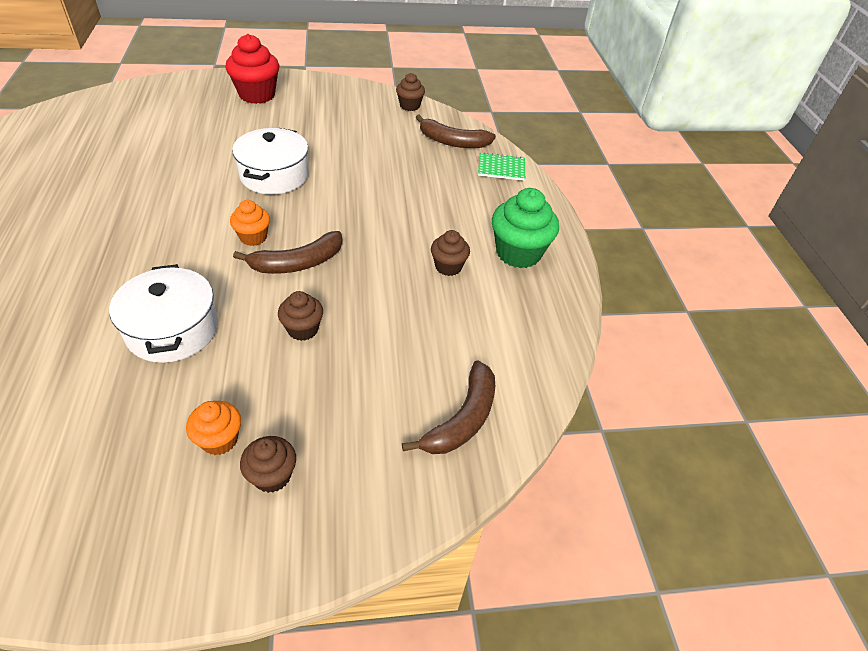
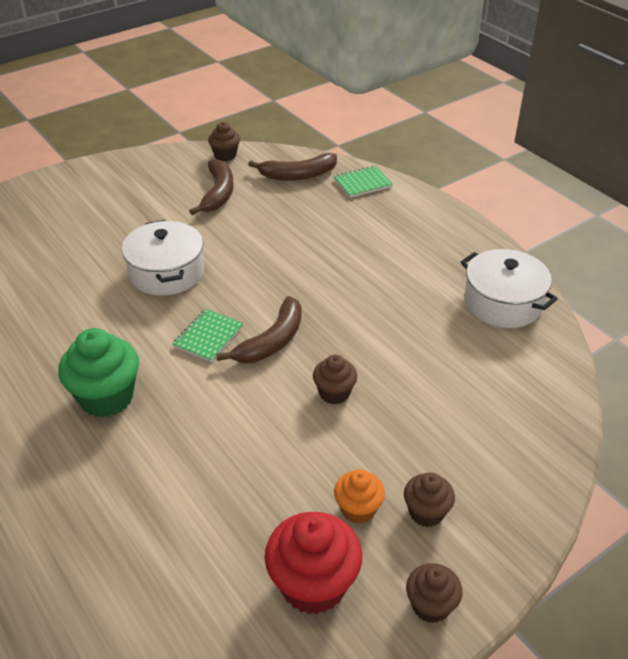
camera: 25 degrees left, 5 degrees down
(173, 329) = (223, 447): white pot -> white pot (503, 303)
(253, 237) = (208, 337): orange cupcake -> green notebook
(257, 95) = (62, 200): red cupcake -> red cupcake (313, 585)
(448, 267) = (400, 287): brown cupcake -> brown cupcake (431, 605)
(462, 419) = (522, 399): brown banana -> brown banana (218, 193)
(518, 253) = (444, 252): green cupcake -> green cupcake (106, 397)

